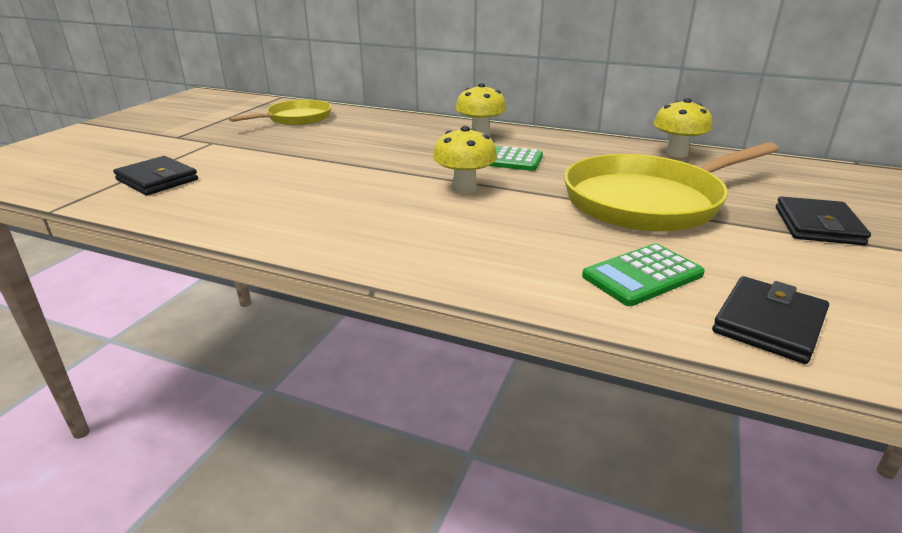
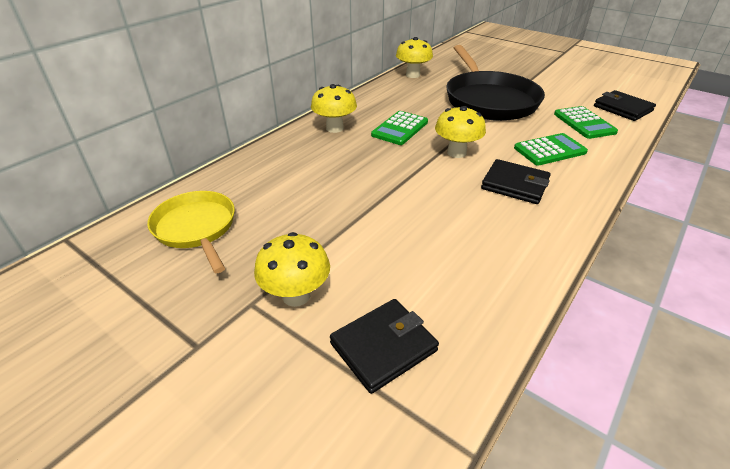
camera: 75 degrees left, 10 degrees up
(218, 152) = (296, 295): none -> yellow mushroom
(512, 244) = (550, 150): none -> green calculator
(648, 201) = (489, 100): yellow pan -> black pan
(818, 226) = (523, 72): black wallet -> black wallet (515, 185)

